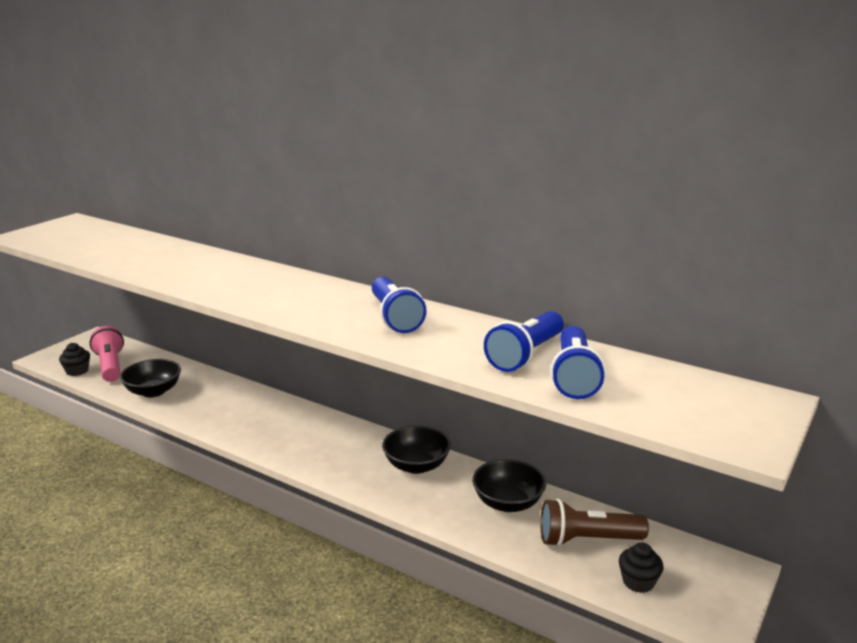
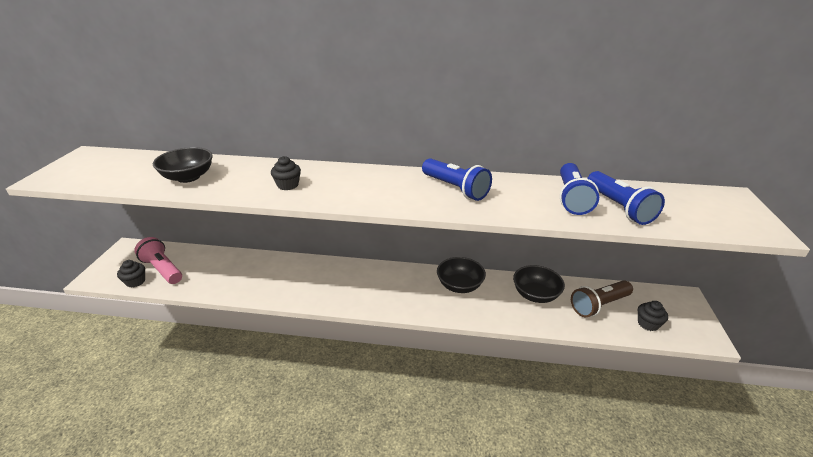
camera: 25 degrees left, 10 degrees up
(153, 391) = (219, 282): black bowl -> black bowl (188, 177)
(221, 280) = (288, 185): none -> black cupcake

